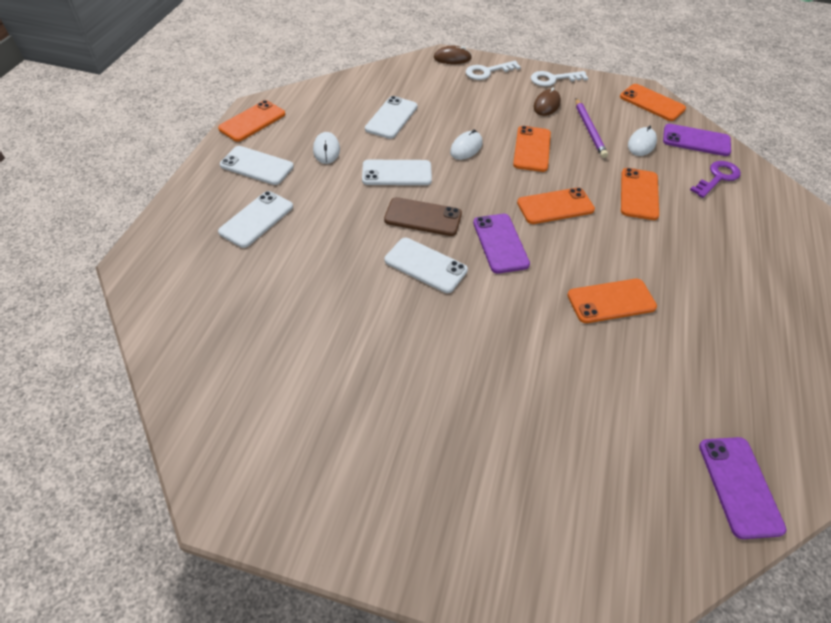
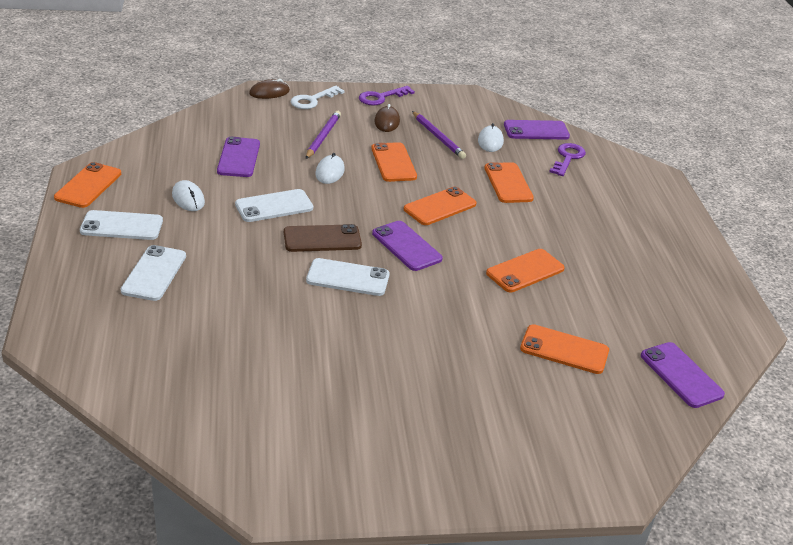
camera: 25 degrees left, 15 degrees down
(391, 118) = (238, 158): white phone -> purple phone
(478, 110) = (323, 137): none -> purple pencil
(553, 79) = (381, 97): white key -> purple key
(652, 103) = (483, 105): orange phone -> orange phone (564, 350)

